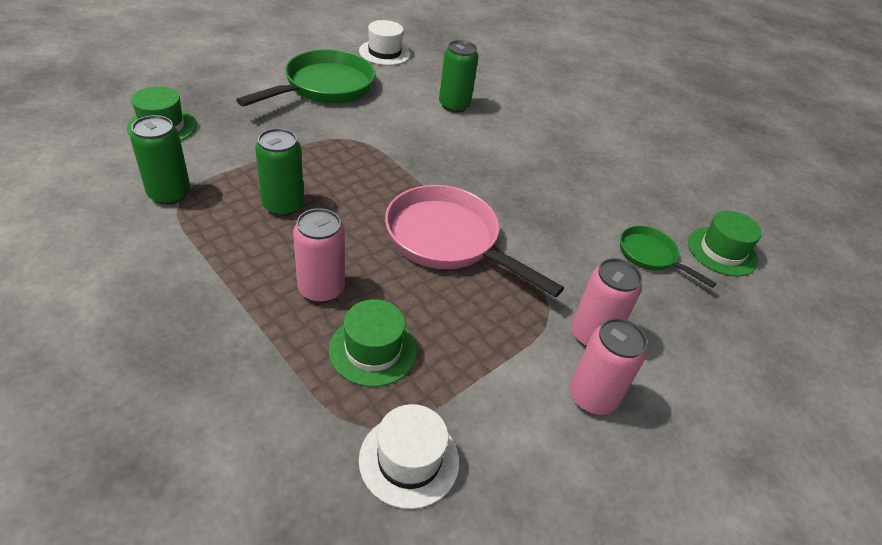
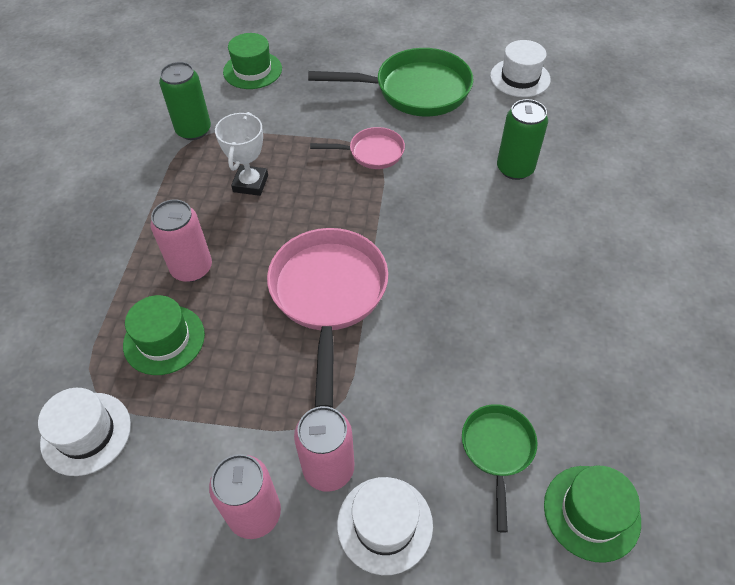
camera: 55 degrees right, 10 degrees up
(283, 205) = (250, 183): green can -> white trophy
(349, 139) = (372, 153): none -> pink pan
(658, 337) = (385, 524): none -> white hat

